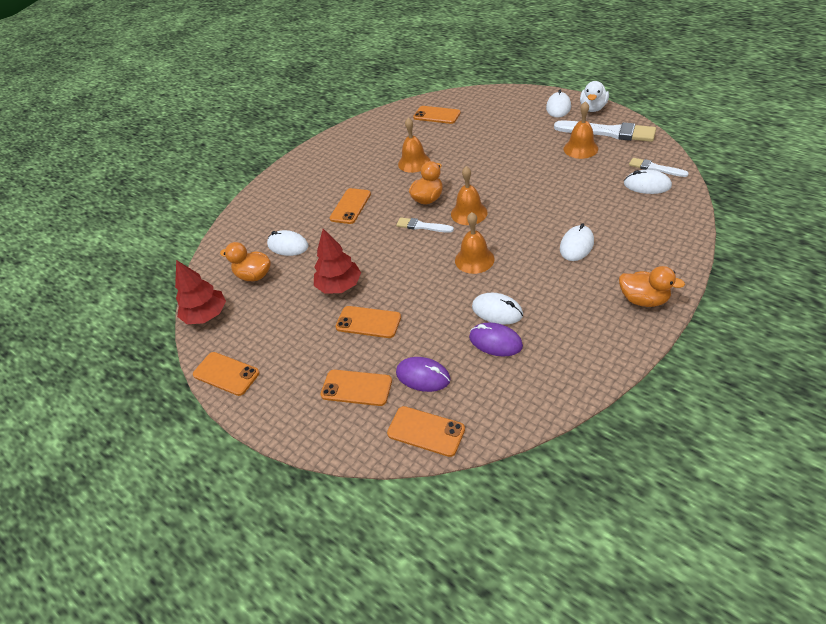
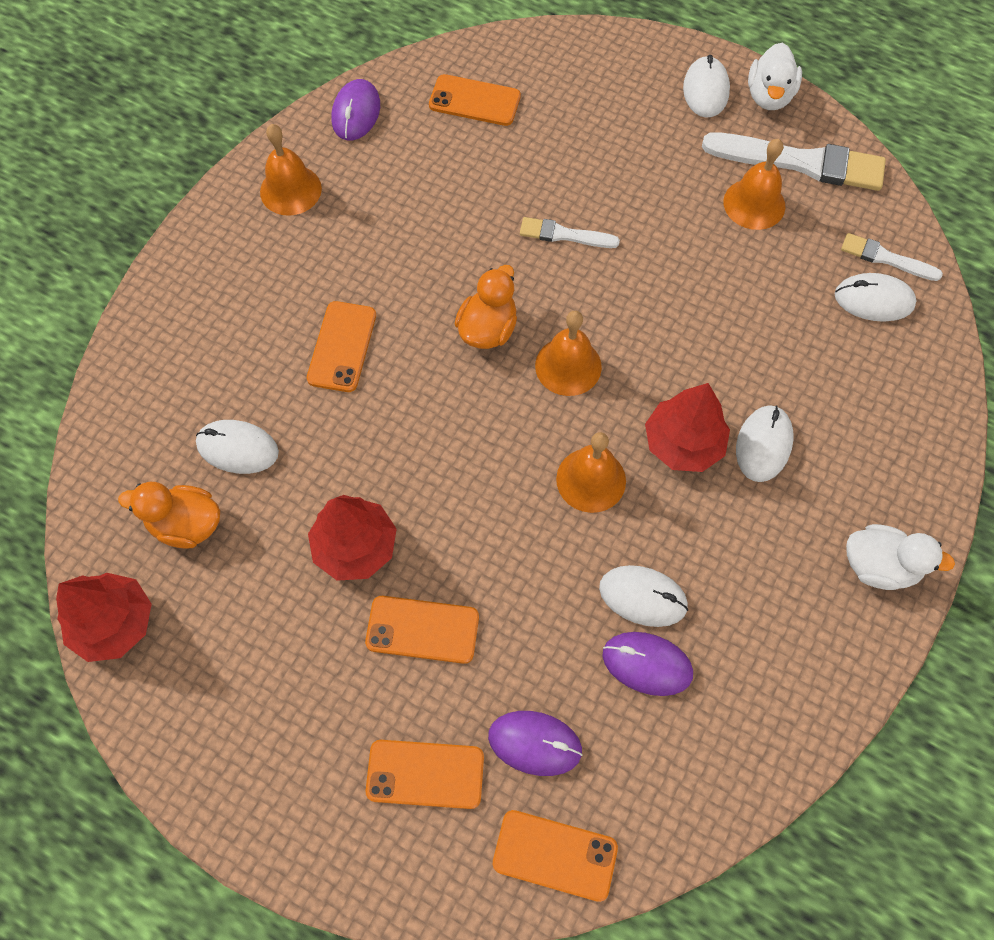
camera: 15 degrees left, 20 degrees up
(226, 374) = (184, 756): orange phone -> none
(376, 121) = (356, 113): none -> purple mouse
(414, 162) = (448, 232): orange bell -> orange bell (290, 190)
(422, 226) = (487, 399): white brush -> white brush (564, 235)
(529, 244) = (683, 443): none -> red tree
(643, 300) = (879, 566): orange duck -> white duck

